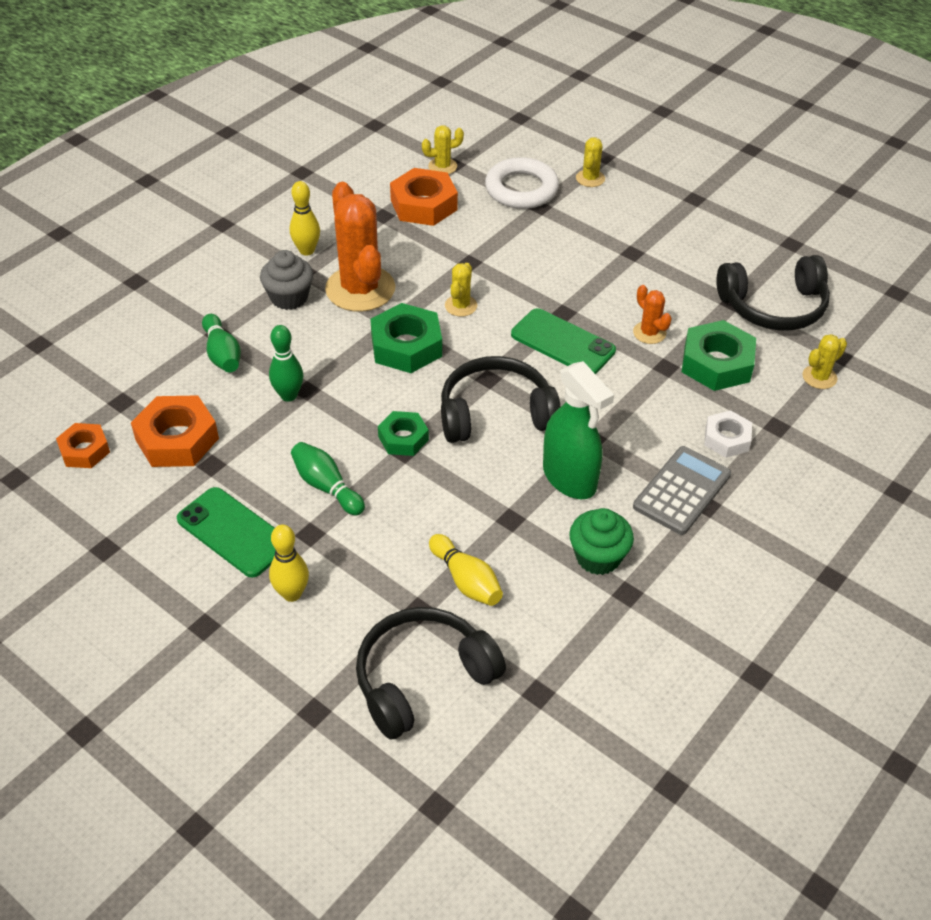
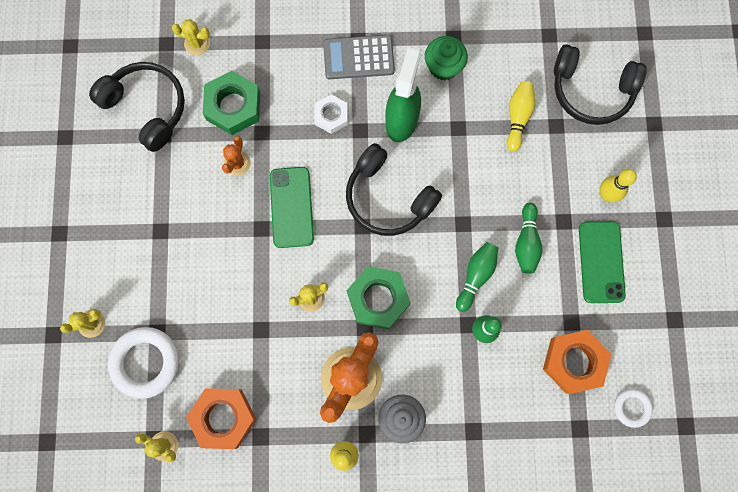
camera: 130 degrees left, 30 degrees up
(84, 450) = (631, 407): orange nut -> white ring
(222, 354) = (487, 408): green bowling pin -> green bowling pin (476, 276)
(403, 438) = (454, 233): green nut -> none
(726, 439) = (296, 60): white nut -> white nut (331, 116)

